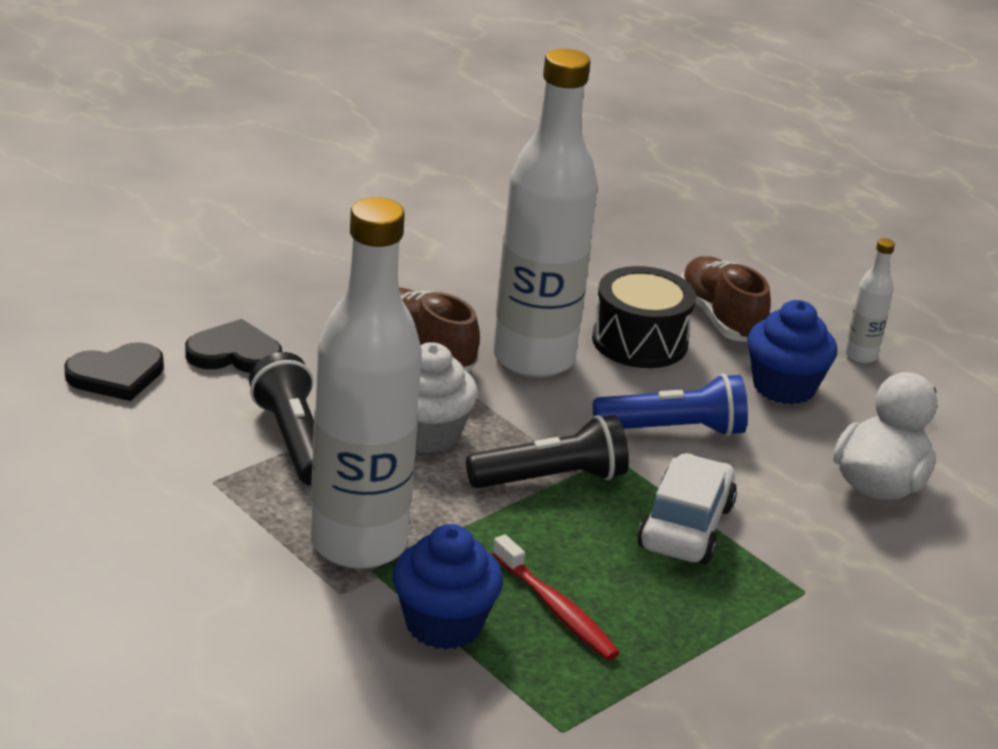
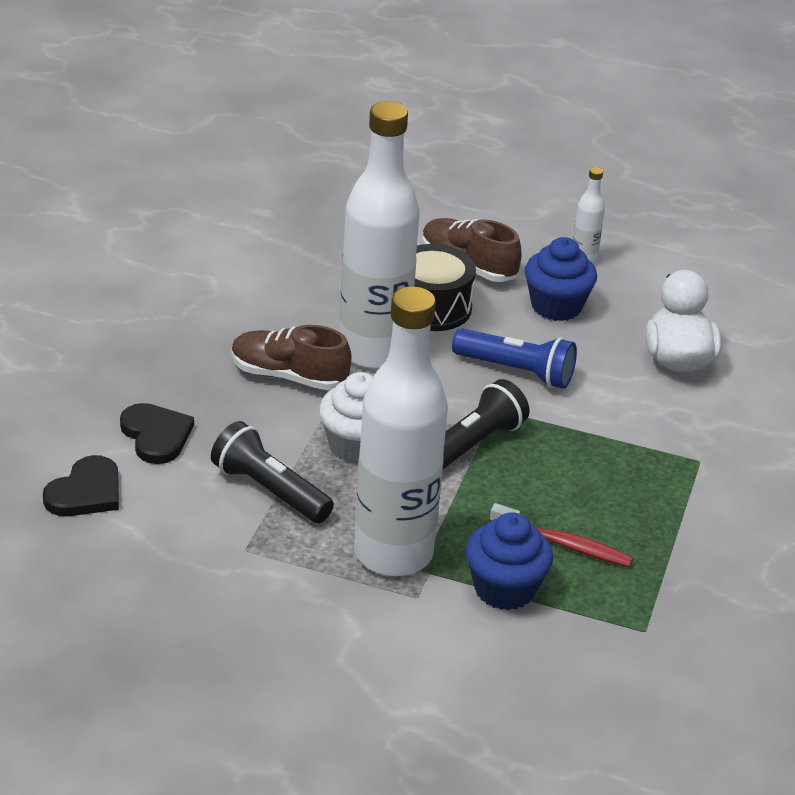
camera: 30 degrees left, 5 degrees up
(234, 353) = (156, 435): black heart -> black heart turned 90 degrees clockwise
(673, 430) = (516, 371): blue flashlight -> blue flashlight turned 60 degrees clockwise
(685, 527) = (588, 445): white car -> none

